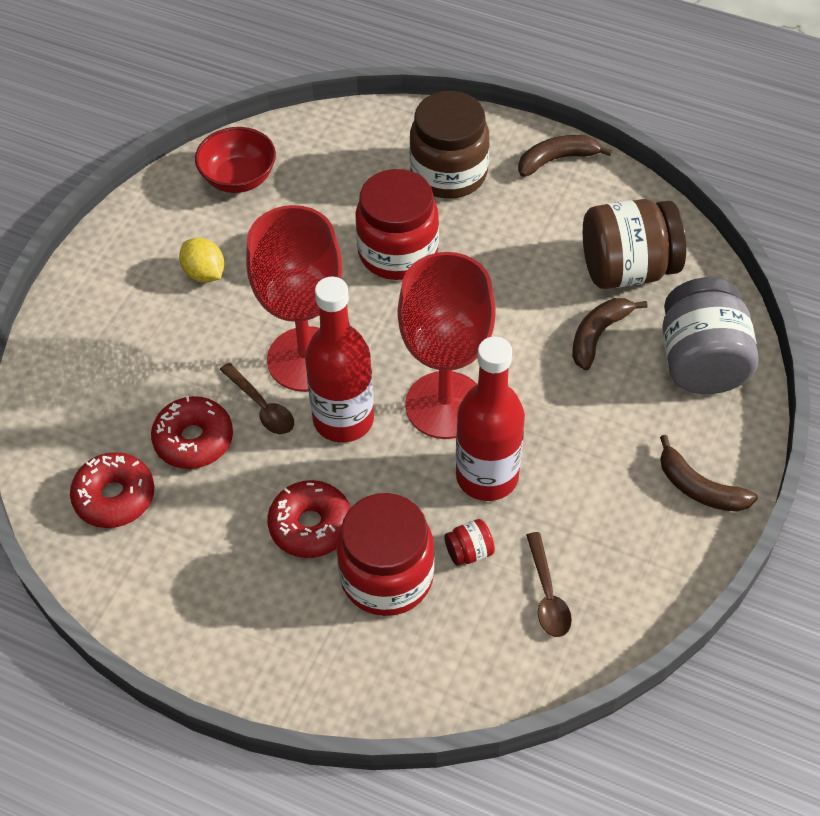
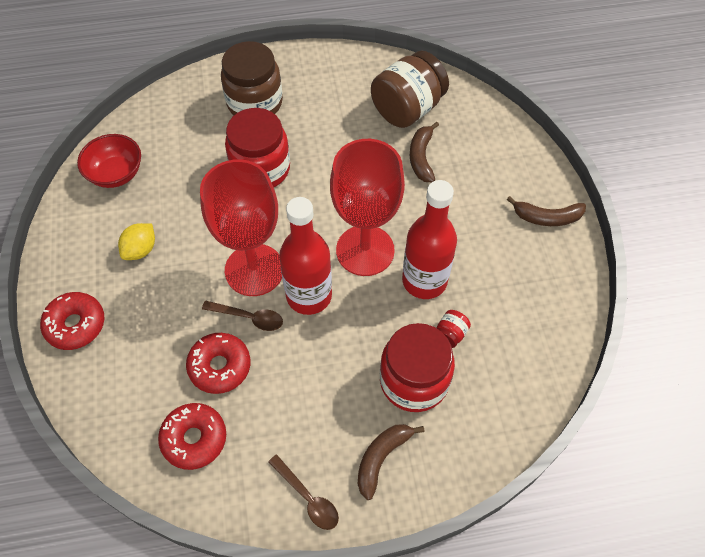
camera: 35 degrees left, 5 degrees up
(204, 273) = (140, 250): yellow lemon -> yellow lemon turned 75 degrees counterclockwise
(310, 526) = (341, 377): red donut -> red donut (75, 325)
(547, 595) = (515, 333): brown spoon -> brown spoon (308, 498)
(556, 159) = (315, 62): brown banana -> brown banana (381, 458)
(701, 362) = (490, 142): grey jar -> none

